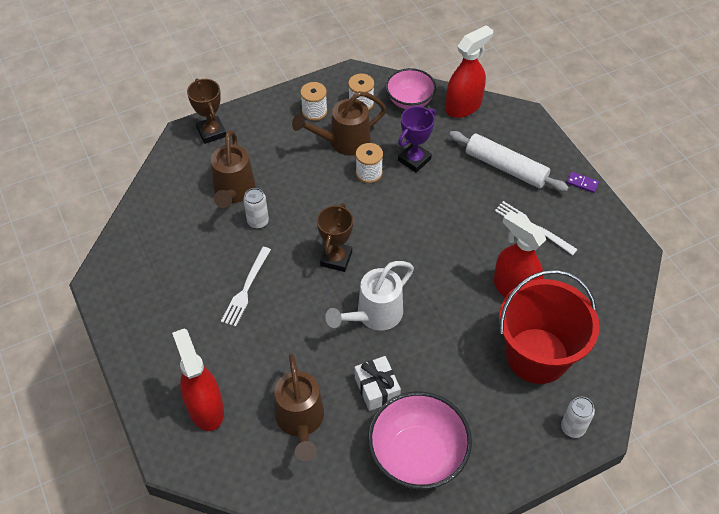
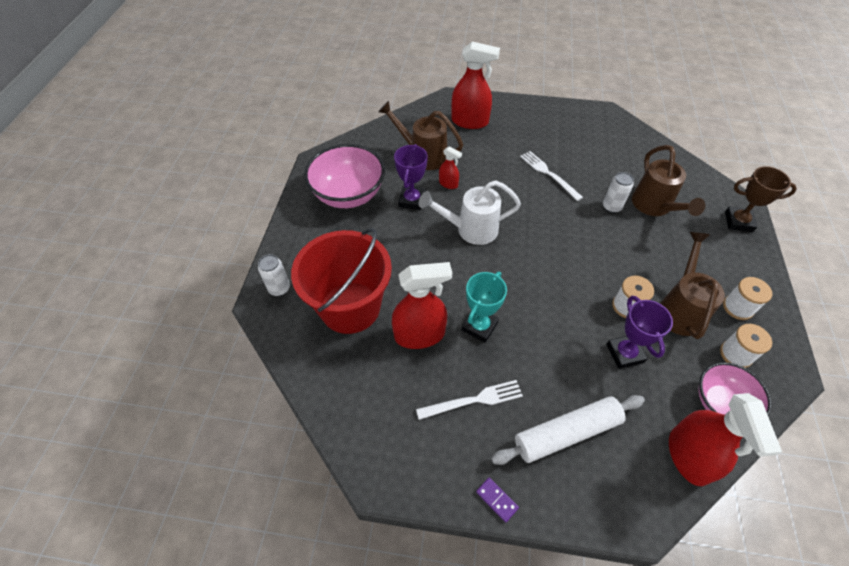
camera: 125 degrees right, 0 degrees up
(234, 192) = (654, 206): brown watering can -> brown watering can turned 135 degrees counterclockwise
(327, 369) = (448, 184): none -> red spray bottle
(336, 259) = (541, 234): brown trophy -> none
(374, 315) = (471, 229): white watering can -> white watering can turned 90 degrees counterclockwise
(377, 388) = (412, 200): white gift -> purple trophy
(470, 254) = (479, 326): none -> turquoise trophy
(582, 183) = (497, 500): purple domino -> purple domino turned 75 degrees clockwise

